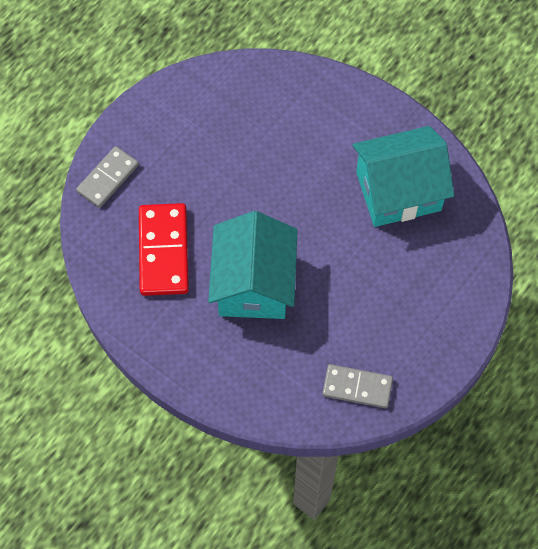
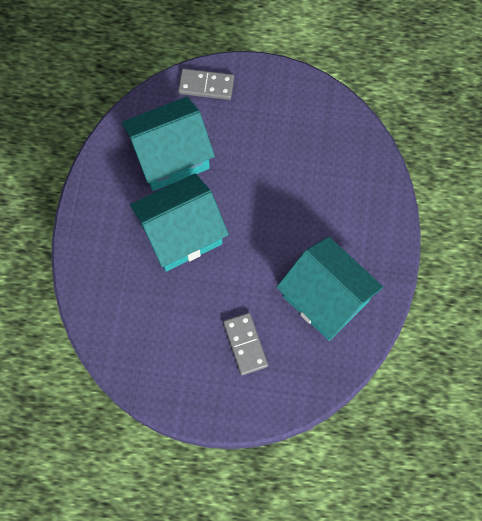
camera: 60 degrees right, 5 degrees up
(164, 251) = (170, 156): red domino -> turquoise house
(357, 387) = (140, 355): grey domino -> grey domino (245, 344)

